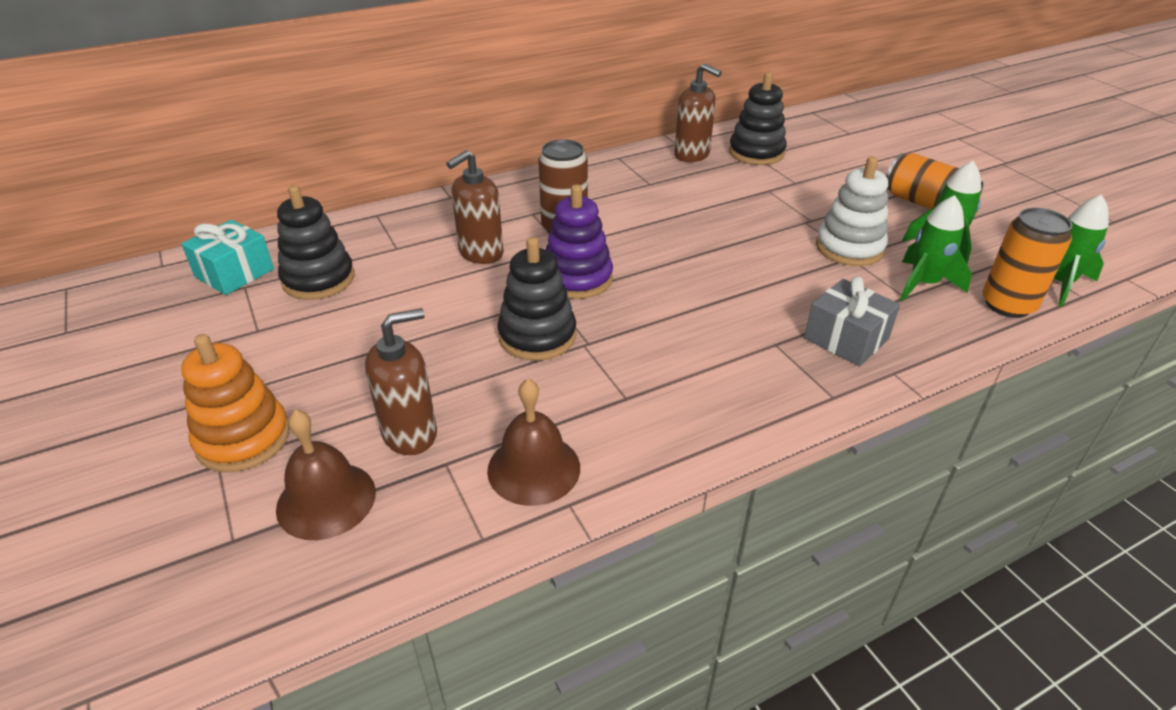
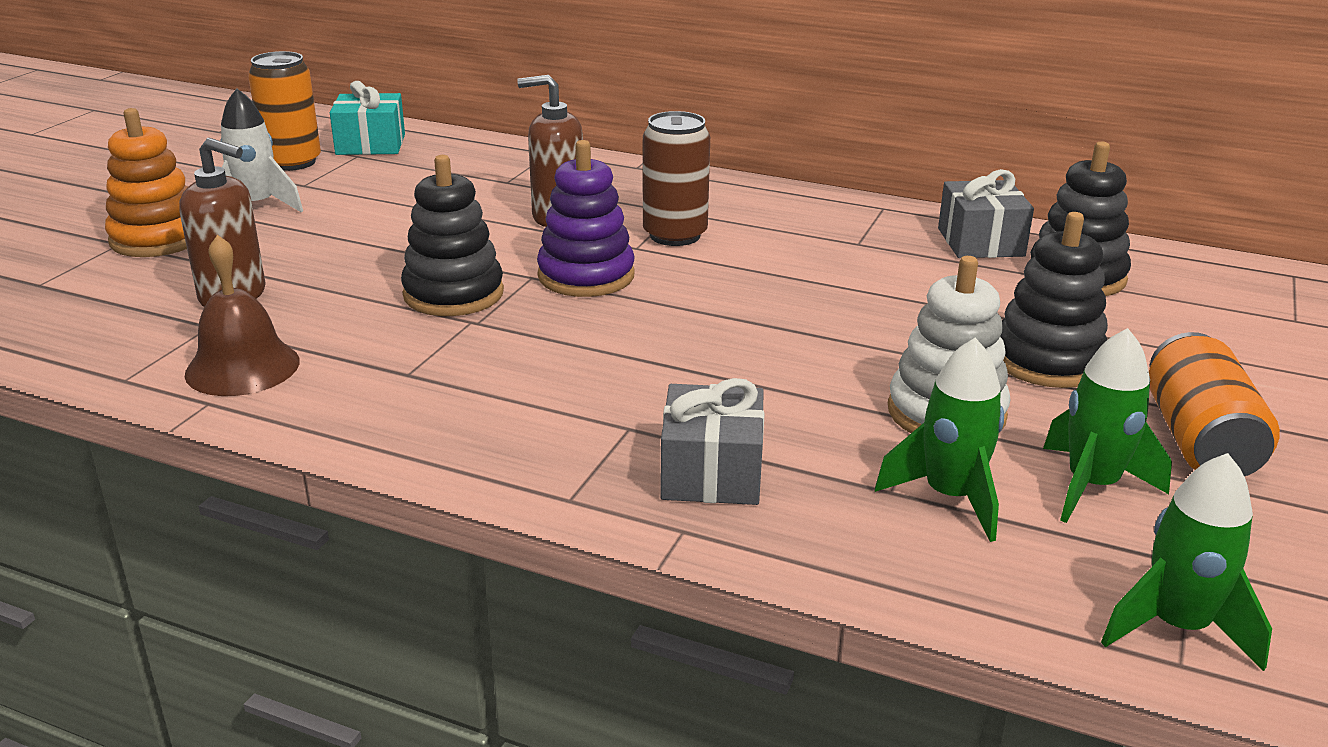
camera: 50 degrees right, 10 degrees down
(262, 366) = (257, 206): none -> white rocket
(318, 279) = (408, 174): black stacking toy -> black stacking toy (1047, 361)
(326, 500) = (114, 298): brown bell -> none
(692, 155) = (980, 242): brown soap dispenser -> grey gift
(1007, 305) = (1017, 588): orange can -> orange can (292, 162)

